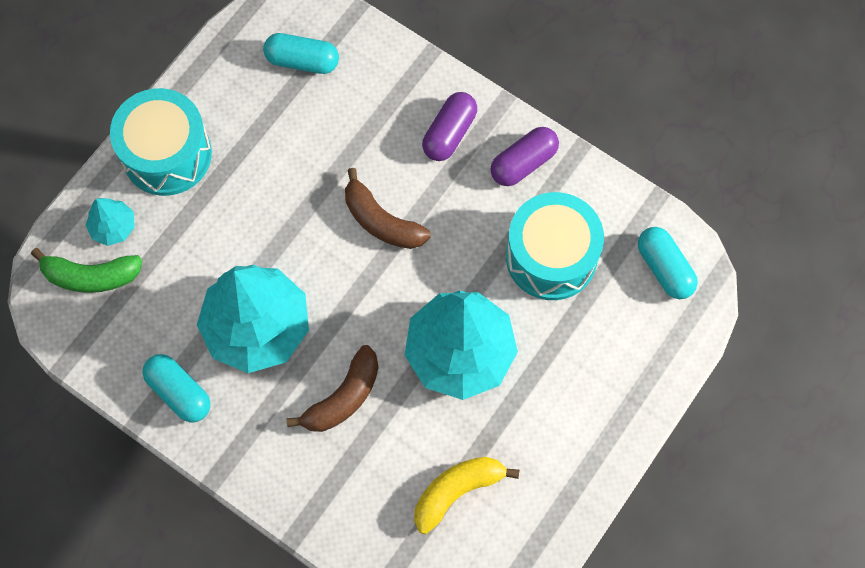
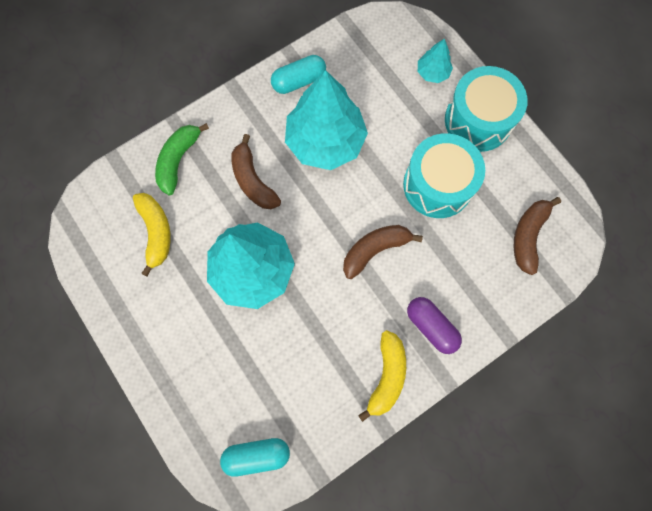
camera: 110 degrees right, 5 degrees up
(91, 276) = (401, 50): green banana -> green banana (178, 160)
(302, 61) = (528, 236): turquoise capsule -> brown banana
(523, 163) = (386, 376): purple capsule -> yellow banana
(551, 257) = (300, 366): turquoise drum -> turquoise drum (437, 185)

